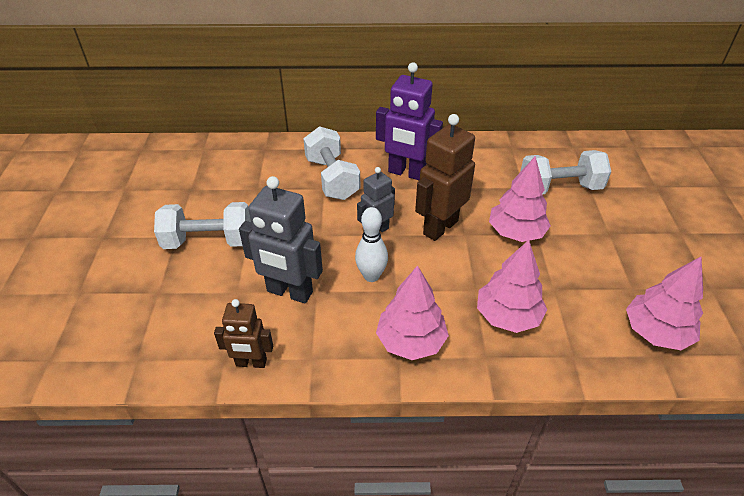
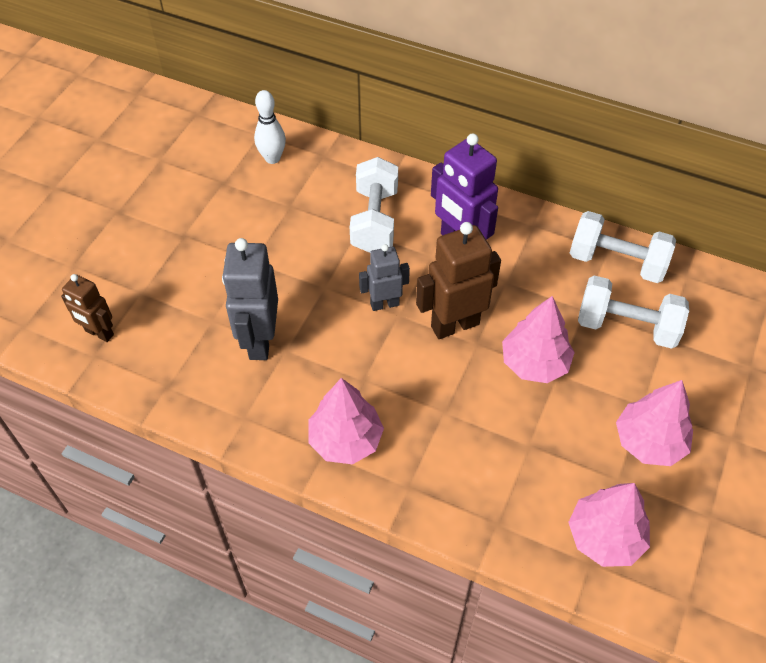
camera: 25 degrees right, 10 degrees up
(208, 241) = (212, 253): white dumbbell -> white dumbbell (617, 262)
(251, 363) = (188, 400): brown robot -> brown robot (99, 333)
(289, 292) = (259, 340): grey robot -> grey robot turned 45 degrees clockwise
(371, 276) = (348, 354): white bowling pin -> white bowling pin (272, 158)
(507, 316) = (459, 454): pink tree -> pink tree (649, 442)

